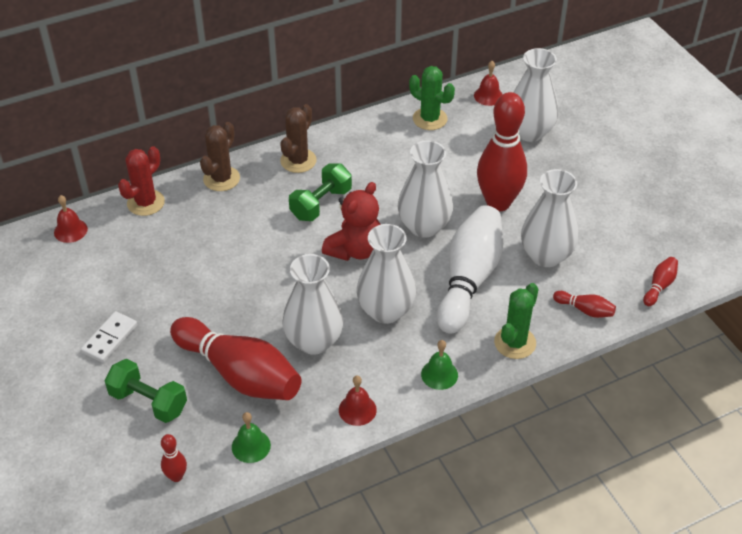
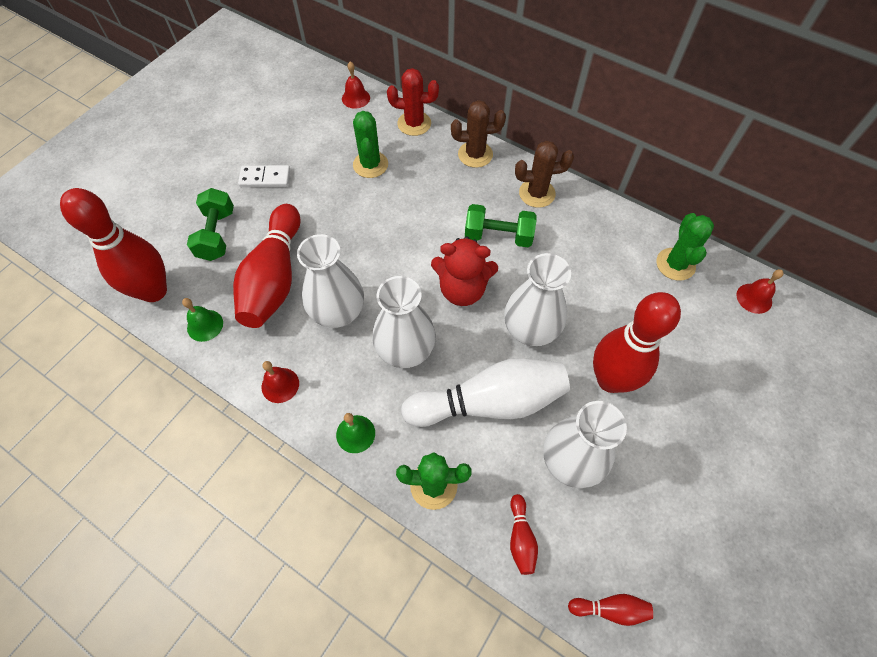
camera: 60 degrees right, 15 degrees up
(167, 253) = (370, 165): none -> green cactus
(176, 476) = (154, 291): red bowling pin -> red bowling pin, size x2.38
(529, 132) = (736, 361): white vase -> none

